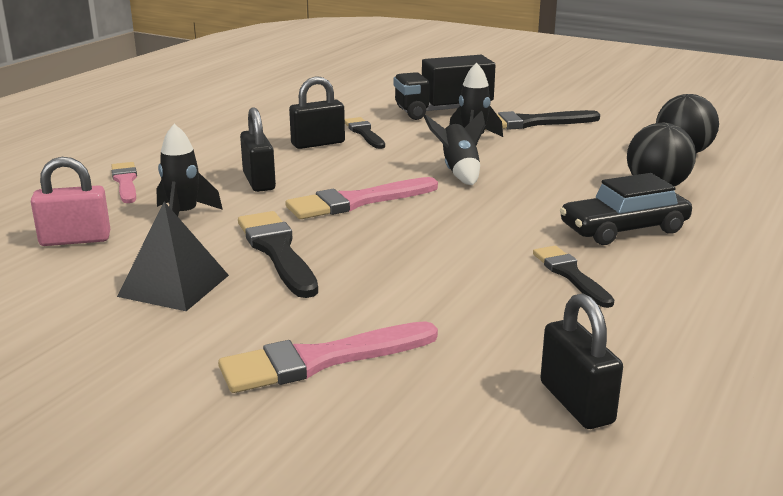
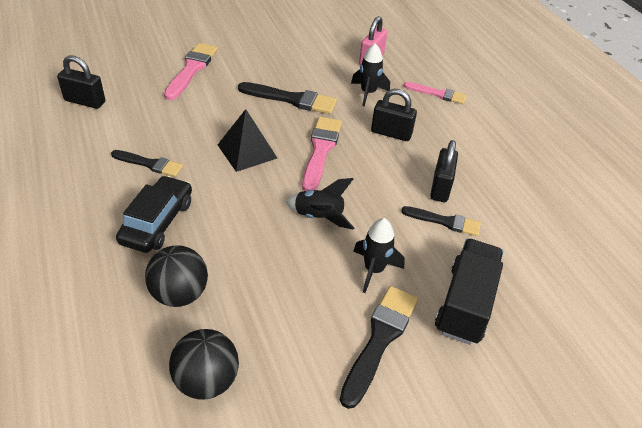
camera: 125 degrees right, 20 degrees up
(174, 285) = (293, 64): black pyramid -> black pyramid (247, 151)

